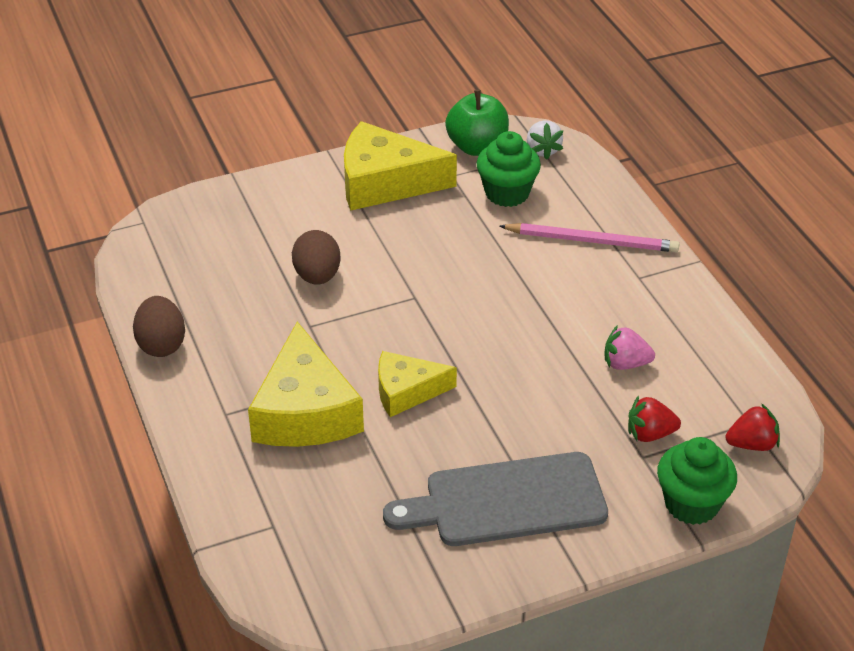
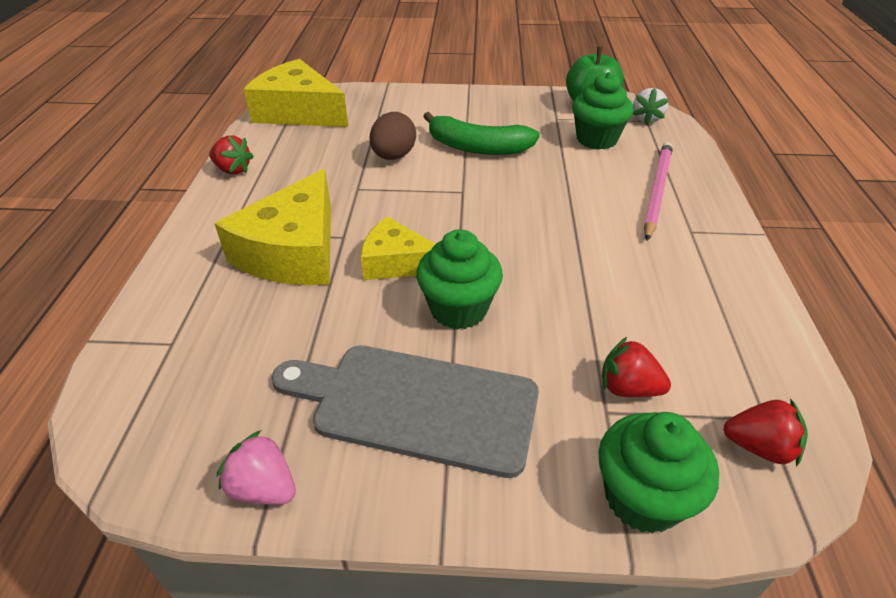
camera: 25 degrees right, 0 degrees up
(161, 344) = (233, 170): brown egg -> red strawberry
(385, 182) = (498, 111): yellow cheese -> yellow cheese (298, 112)
(395, 239) = (477, 147): none -> green banana
(488, 416) = (458, 309): none -> green cupcake
(592, 241) = (657, 191): pink pencil -> pink pencil turned 105 degrees counterclockwise
(625, 364) = (636, 304): pink strawberry -> pink strawberry (263, 488)

